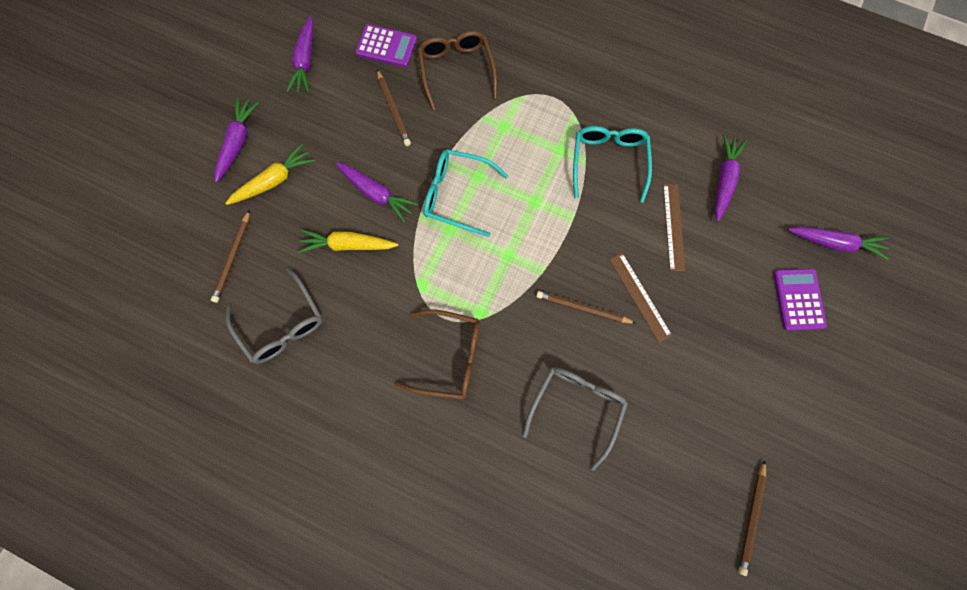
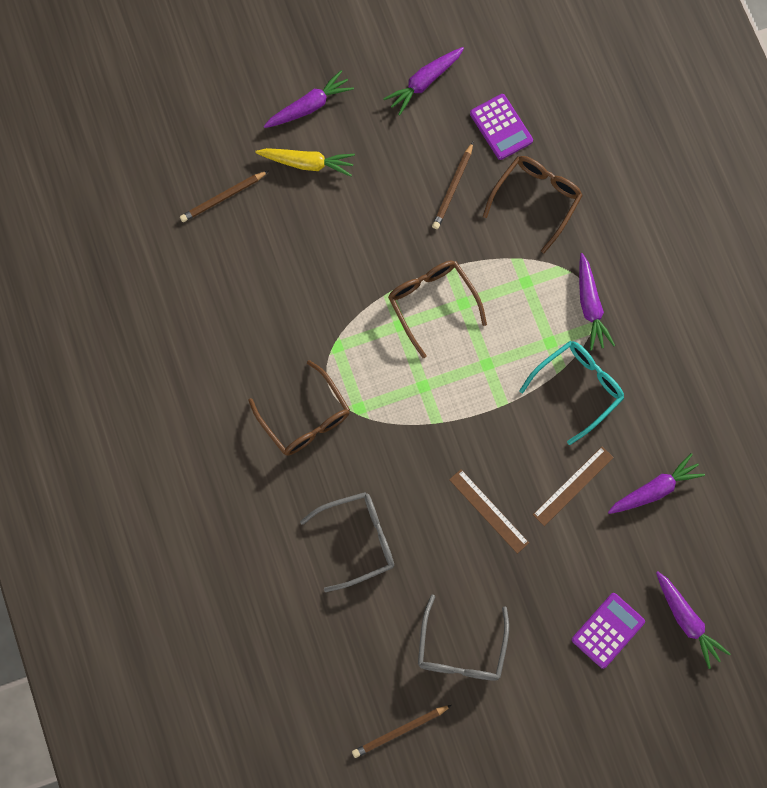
camera: 45 degrees right, 0 degrees up
(282, 324) = (212, 281): grey glasses -> grey glasses (461, 649)
(348, 245) = (314, 266): yellow carrot -> none
(376, 194) = (373, 245): purple carrot -> purple carrot (590, 306)
(457, 195) = (432, 304): turquoise glasses -> brown glasses
(583, 308) = (437, 478): brown pencil -> none
(640, 296) = (489, 511): brown ruler -> brown ruler turned 60 degrees counterclockwise

